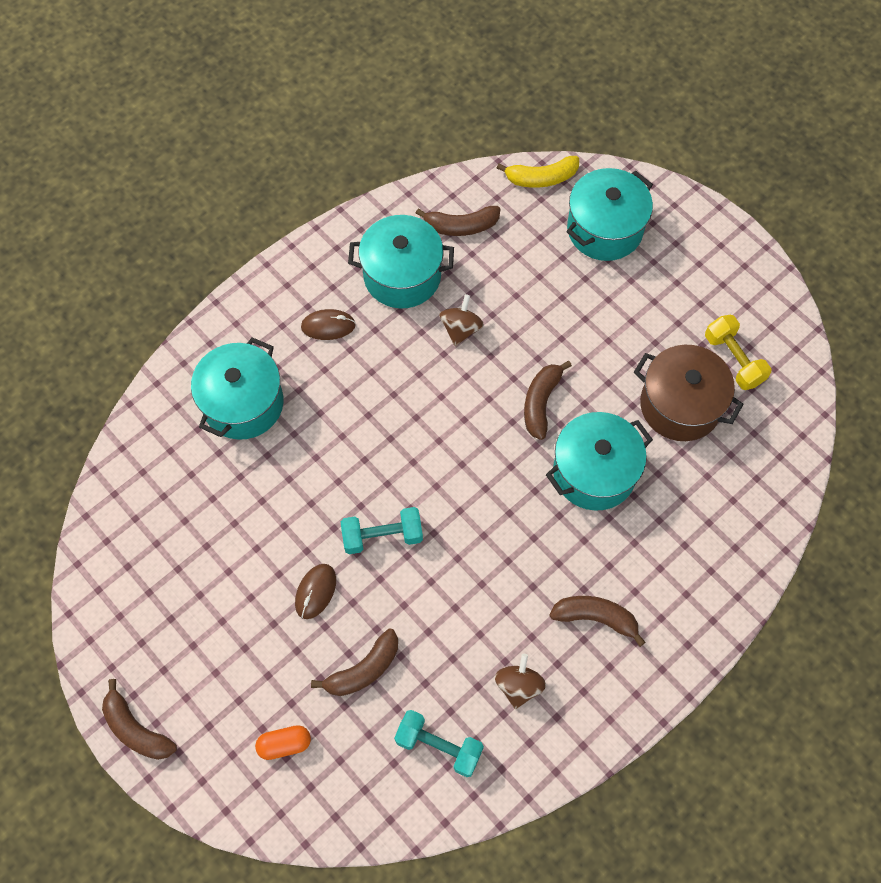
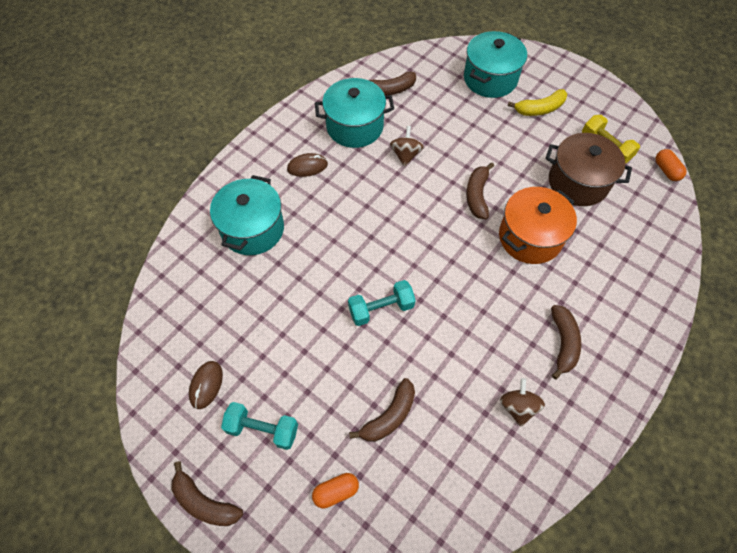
camera: 10 degrees left, 5 degrees down
(315, 592) = (337, 360): brown mouse -> brown mouse (206, 385)
(439, 746) = (466, 469): turquoise dumbbell -> turquoise dumbbell (262, 429)
(541, 178) = (437, 54): yellow banana -> yellow banana (539, 109)
(594, 472) = (530, 237): turquoise pot -> orange pot
(595, 618) = (563, 343): brown banana -> brown banana turned 90 degrees clockwise
(806, 407) = (666, 170): none -> orange capsule

